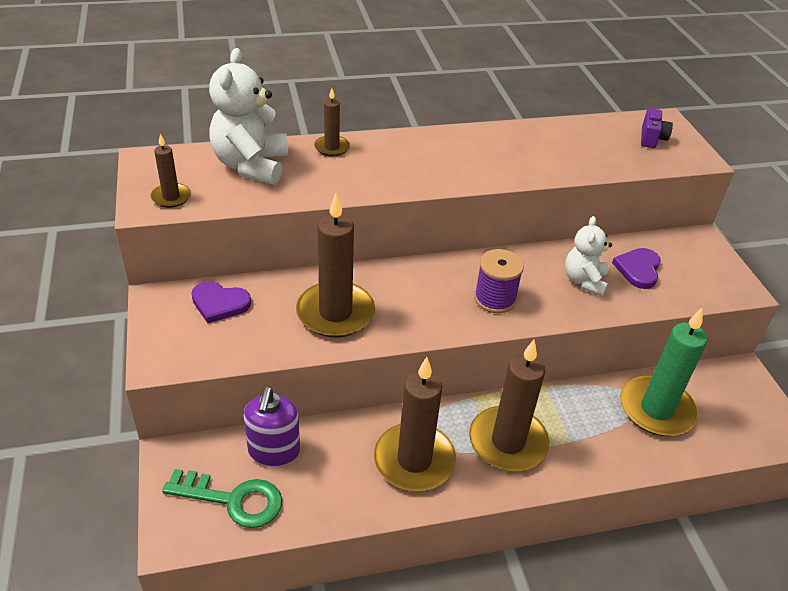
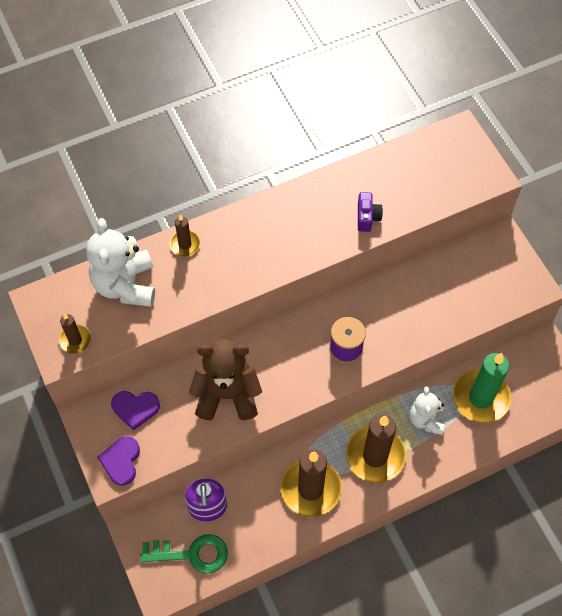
camera: 10 degrees left, 20 degrees up
(335, 313) = (227, 395): brown candle -> brown teddy bear
(584, 281) = (412, 311): white teddy bear -> white teddy bear (426, 419)
(638, 269) = (454, 287): purple heart -> purple heart (121, 461)
(651, 138) = (451, 160): purple camera -> purple camera (367, 217)

